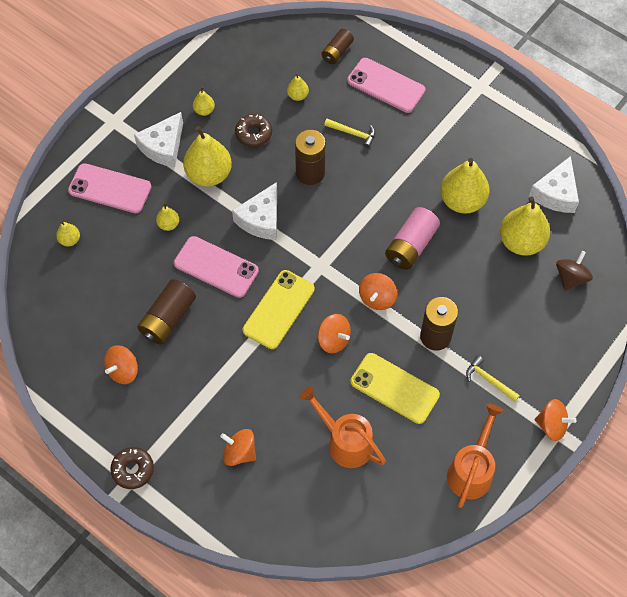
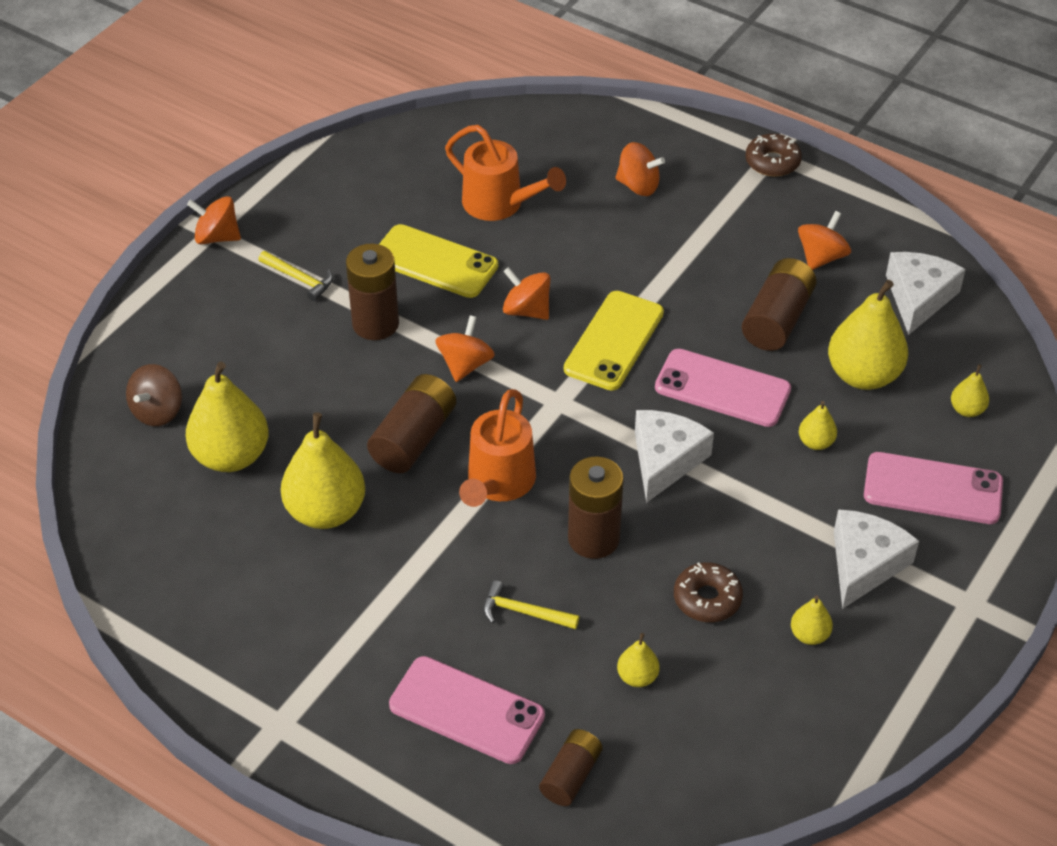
camera: 175 degrees right, 15 degrees down
(209, 174) = (770, 523): yellow pear -> yellow pear (863, 375)
(411, 246) = (414, 438): pink battery -> brown battery
(472, 469) = (330, 188): orange watering can -> orange watering can (498, 484)
(556, 193) = (161, 534): white cheese -> white cheese (918, 298)

